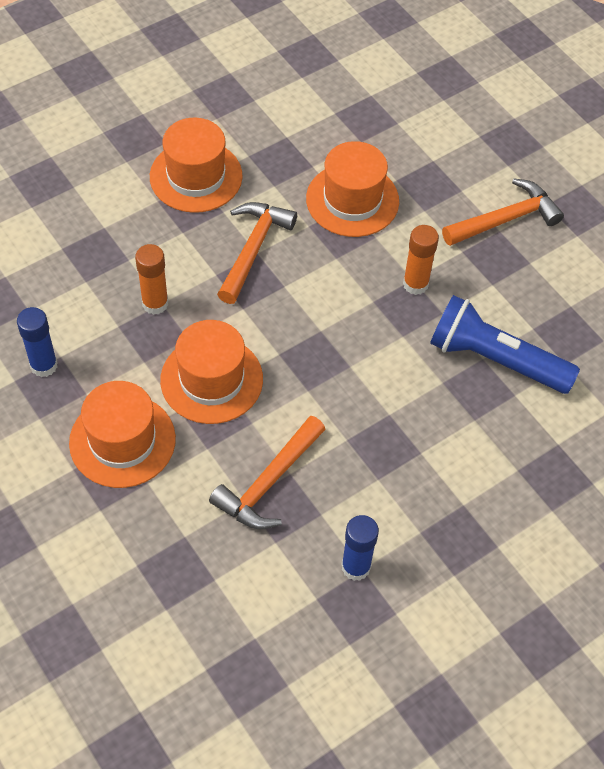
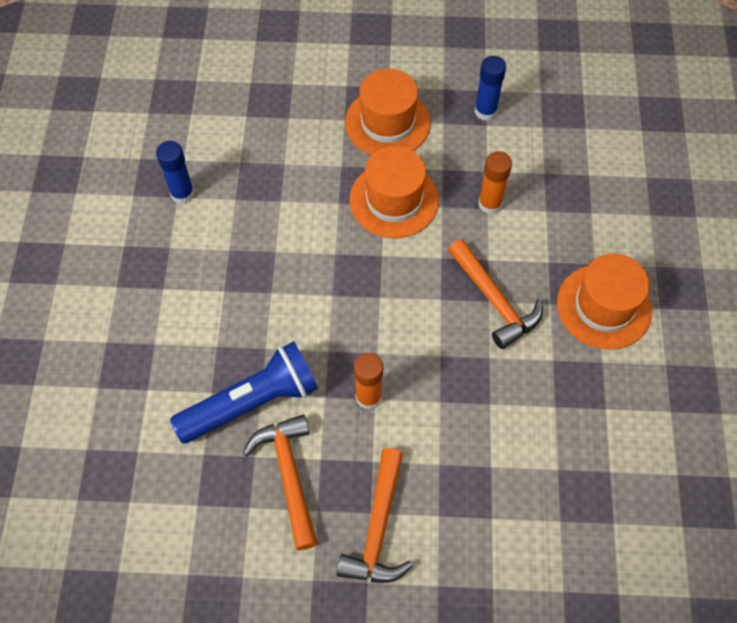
camera: 130 degrees right, 5 degrees up
(269, 482) = (285, 184): orange hammer -> orange hammer (289, 475)
(352, 200) = (493, 411): orange hat -> none

